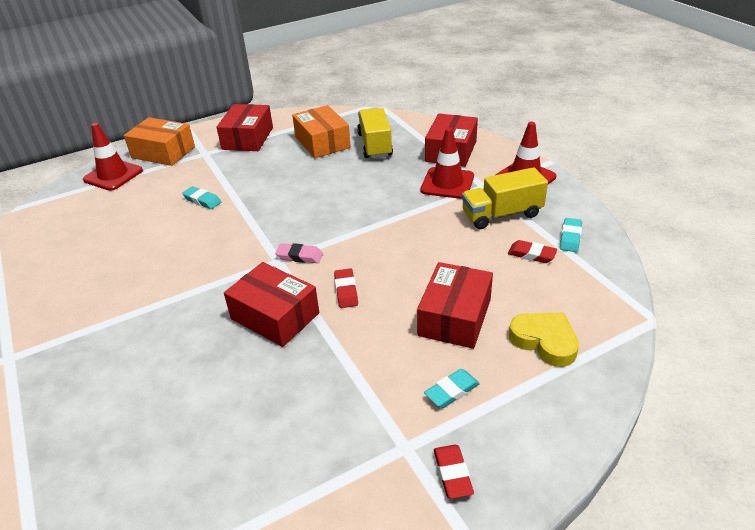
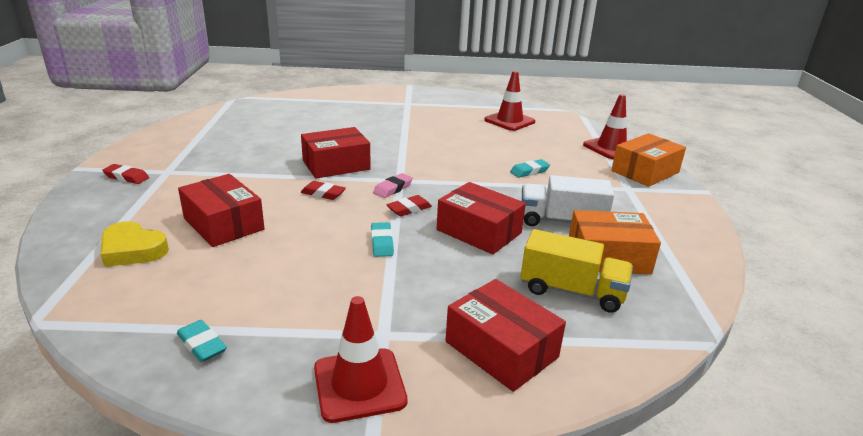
camera: 115 degrees right, 10 degrees down
(248, 138) = (652, 216): red box -> red box (479, 231)
(287, 166) = (561, 221): none -> white truck
(447, 183) = (420, 308): red traffic cone -> red traffic cone (509, 121)
(452, 391) = (170, 197): turquoise eraser -> turquoise eraser (382, 243)
(501, 214) = (309, 317): yellow truck -> none
(531, 254) = (222, 300): red eraser -> red eraser (409, 209)
(544, 341) = (132, 250): yellow heart -> yellow heart turned 45 degrees clockwise

